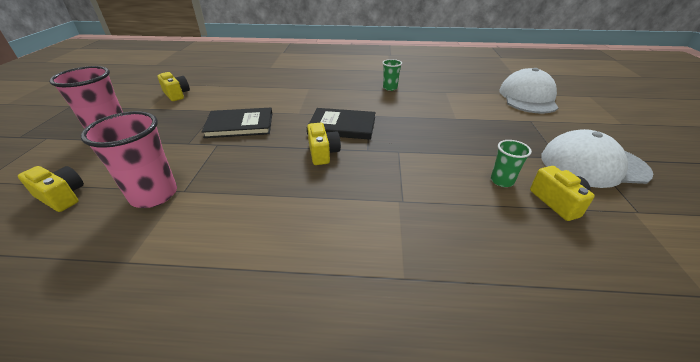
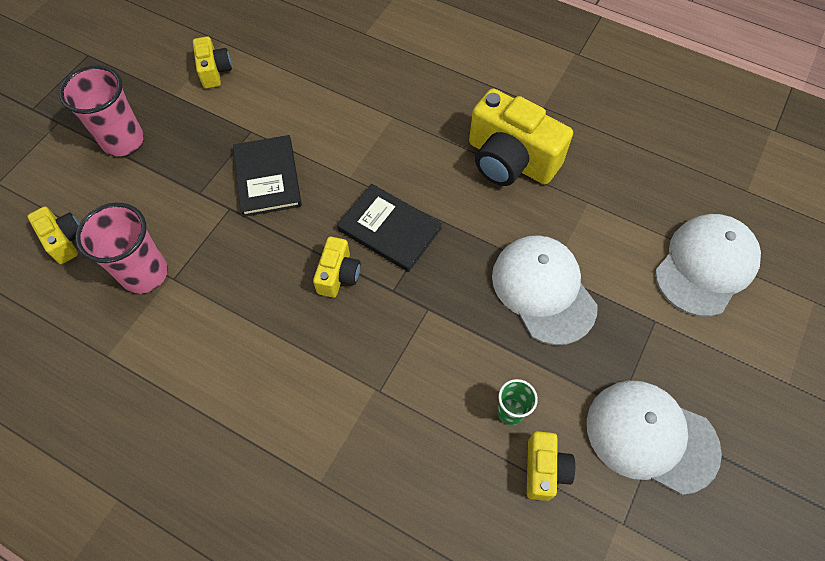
camera: 25 degrees right, 25 degrees up
(240, 125) = (267, 177): black book -> black book turned 60 degrees clockwise
(390, 88) = (510, 160): green cup -> yellow camera
(459, 125) = (543, 290): none -> white cap

